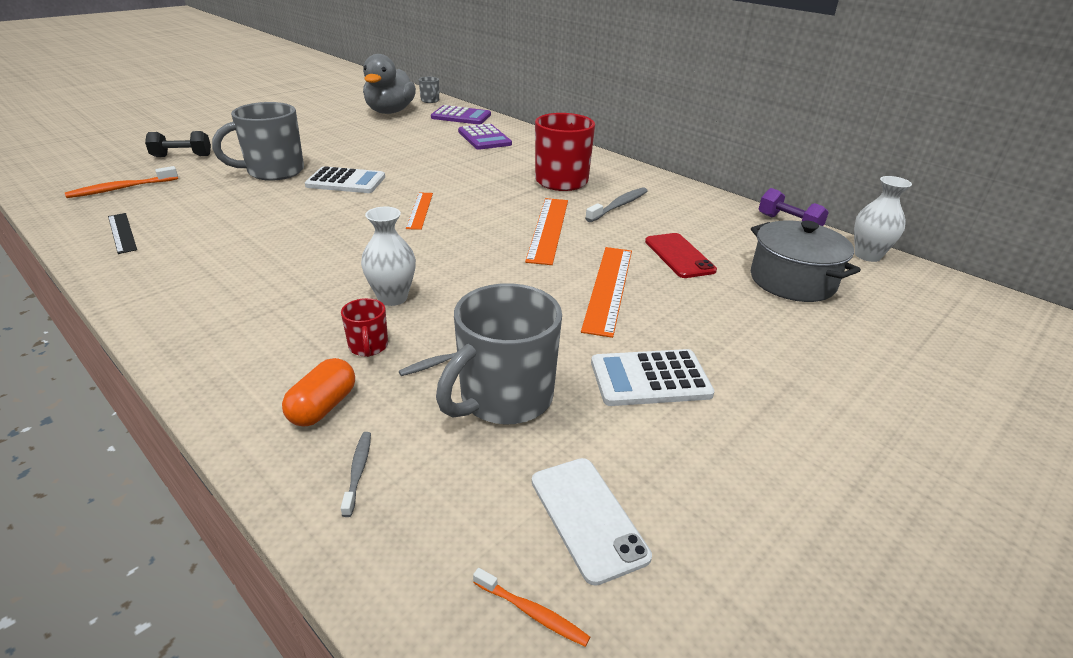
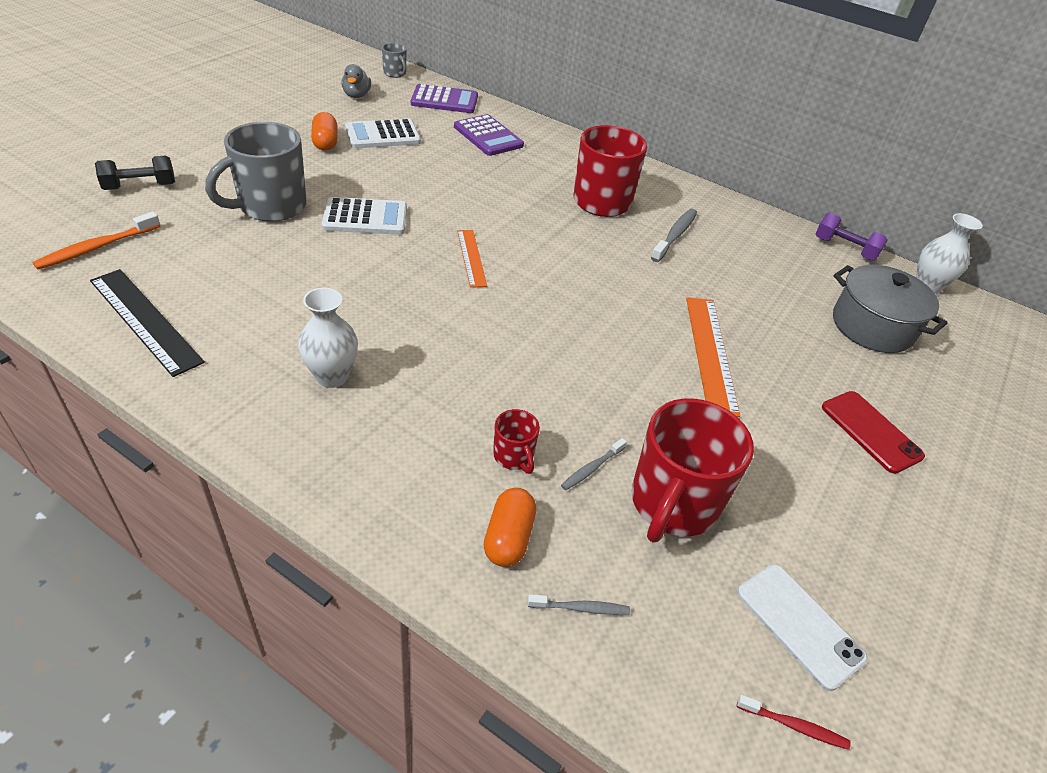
camera: 15 degrees left, 10 degrees up
(122, 233) = (145, 320): black ruler -> black ruler, size x1.63
(345, 137) = (325, 143): none -> orange capsule
(358, 471) = (581, 608): grey toothbrush -> grey toothbrush turned 105 degrees clockwise
(390, 112) = (356, 95): grey duck -> grey duck, size x0.49
(392, 298) = (505, 388): white vase -> white vase (332, 376)
(504, 398) = (672, 504): grey mug -> red mug
(532, 612) = (794, 725): orange toothbrush -> red toothbrush
(548, 229) = (618, 276): orange ruler -> none
(650, 379) = (791, 463): white calculator -> white calculator (382, 135)
(679, 256) = (759, 302): red phone -> red phone (870, 431)

